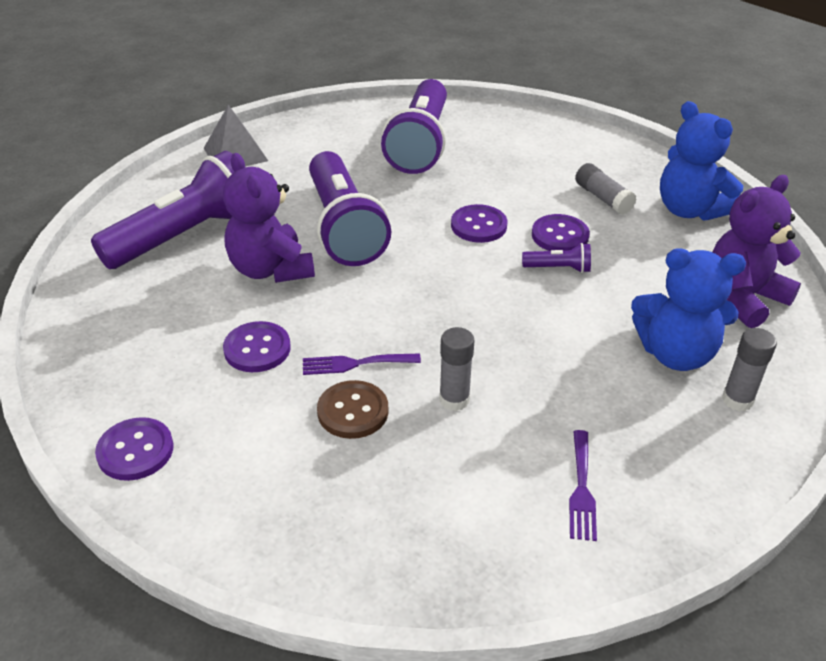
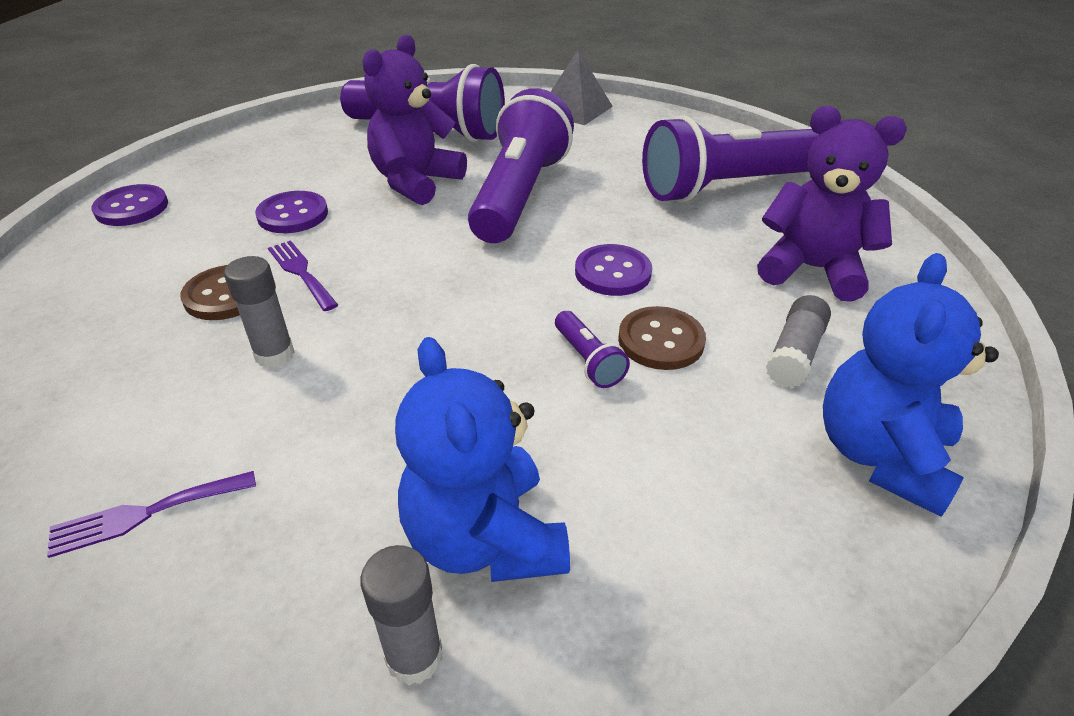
camera: 60 degrees right, 0 degrees up
(344, 227) = (519, 195): purple flashlight -> purple flashlight turned 150 degrees clockwise
(560, 236) = (661, 340): purple button -> brown button
(743, 298) = (703, 594): purple teddy bear -> purple teddy bear (812, 269)

